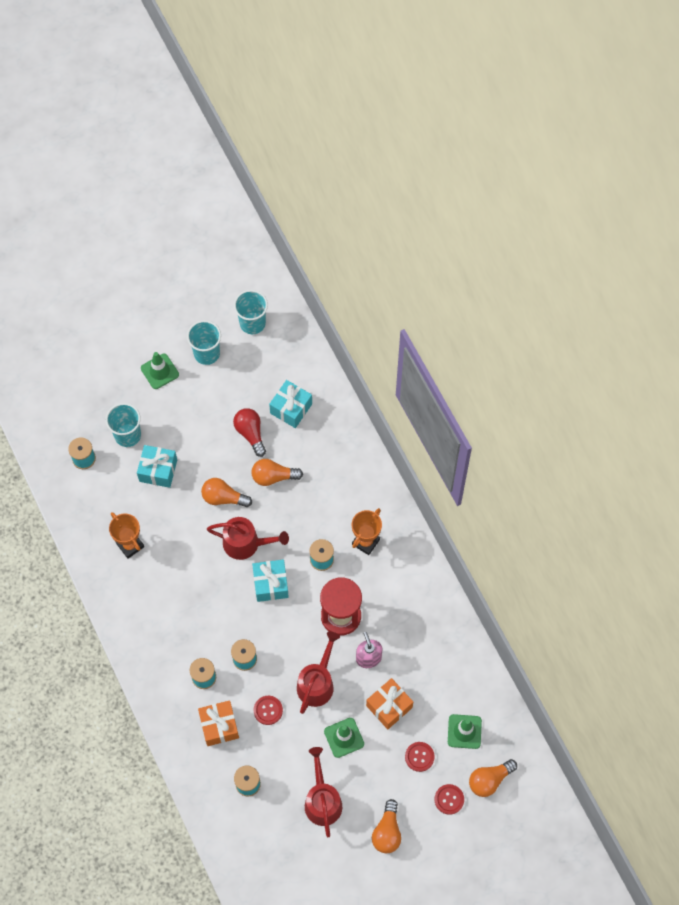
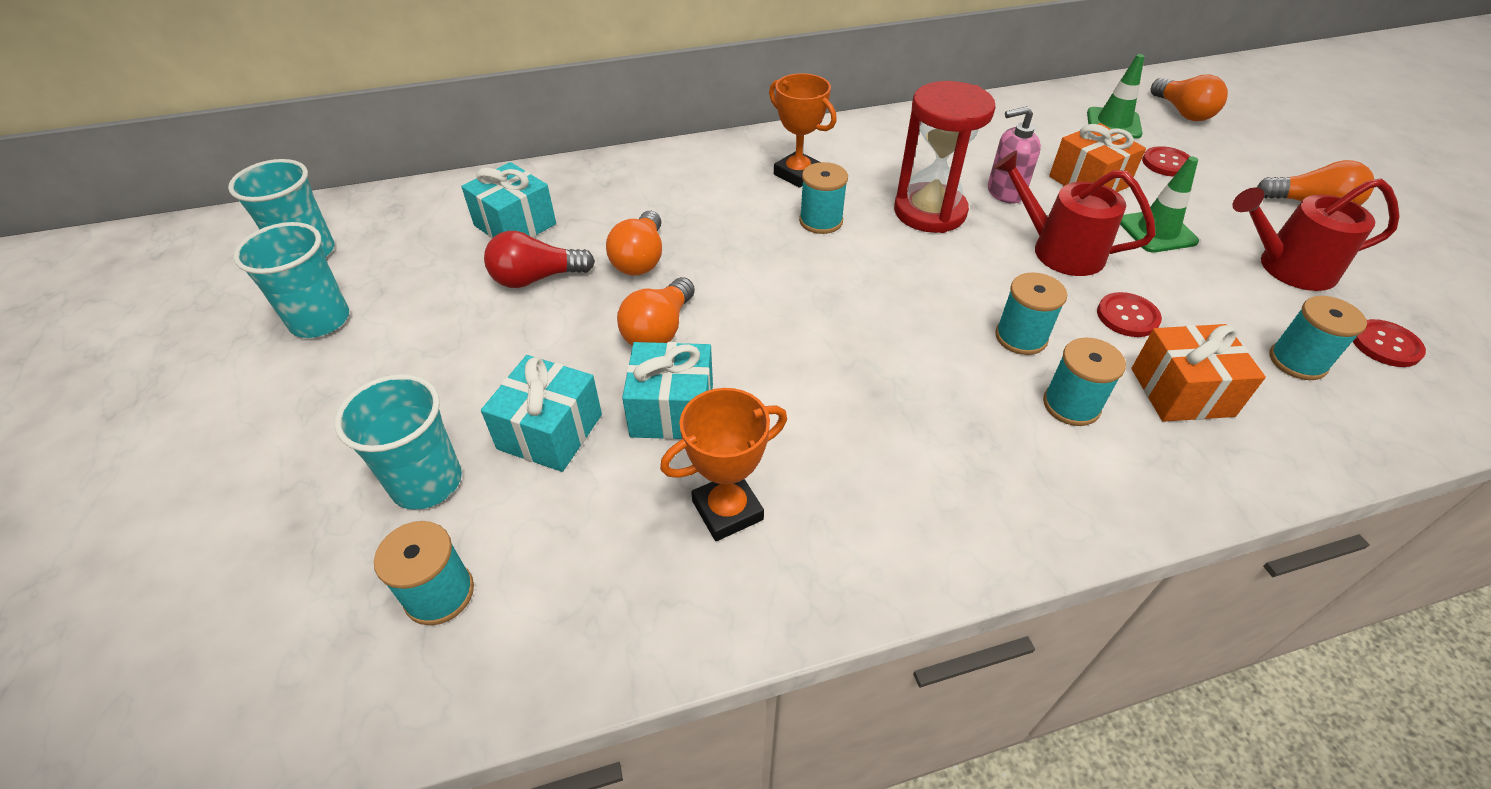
camera: 80 degrees left, 20 degrees down
(159, 371) = (303, 401): green traffic cone -> none
(246, 543) = (769, 309): red watering can -> none
(271, 584) = (861, 285): turquoise gift -> turquoise gift (672, 410)
(449, 799) = (1227, 146): red button -> red button (1385, 345)

